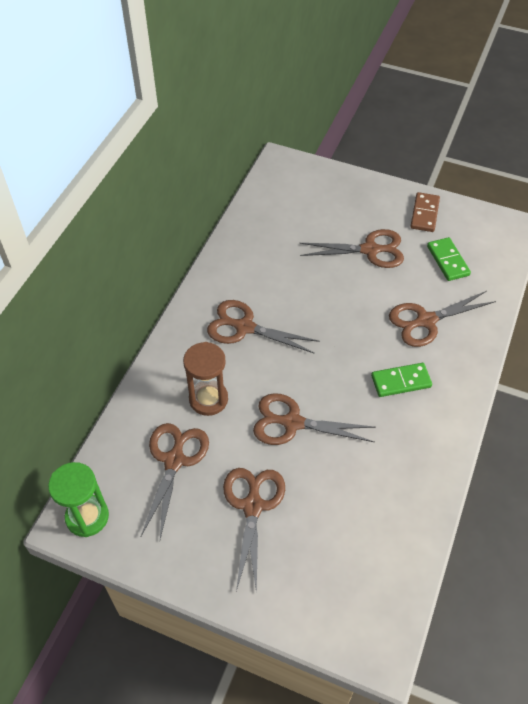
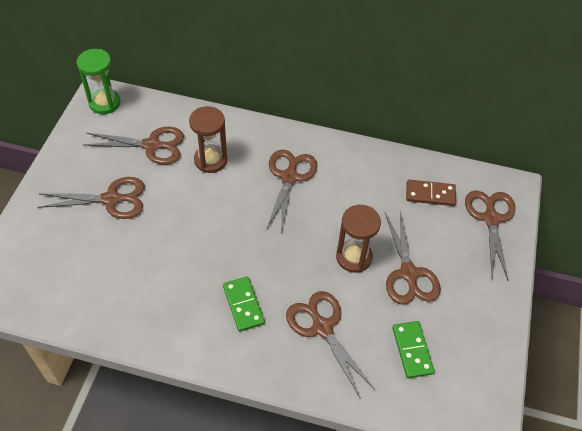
camera: 80 degrees right, 0 degrees up
(293, 423) = (191, 220): brown scissors -> brown scissors (491, 219)
(350, 287) = (354, 257): none -> brown hourglass
(424, 214) = (478, 327): brown domino -> brown domino (430, 194)
(447, 261) = (412, 350): green domino -> green domino turned 75 degrees counterclockwise

